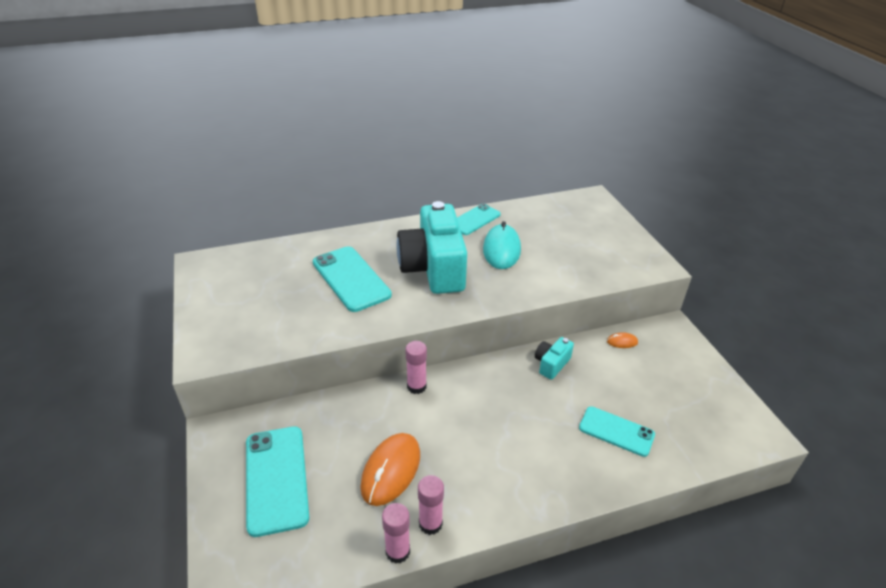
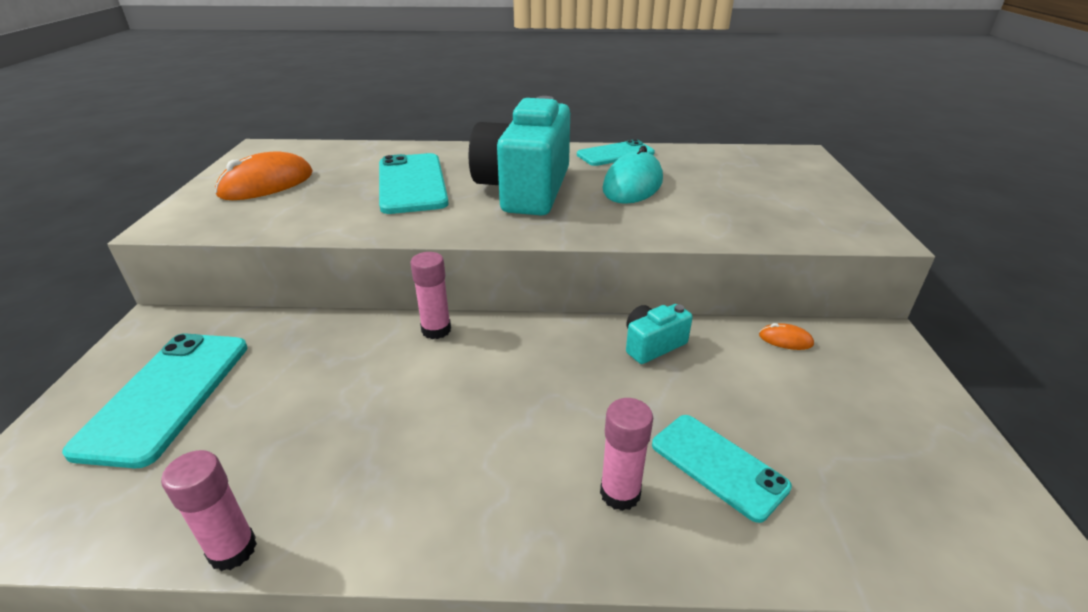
camera: 20 degrees right, 5 degrees down
(391, 470) = (319, 426): orange mouse -> orange mouse (267, 184)
(430, 523) = (315, 521): pink glue stick -> pink glue stick (620, 493)

